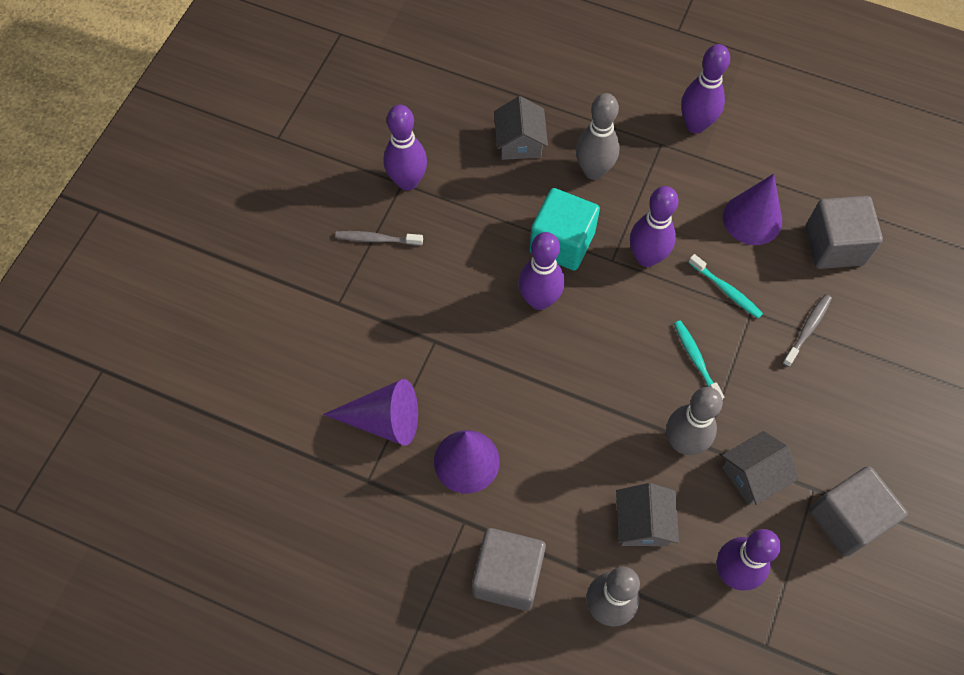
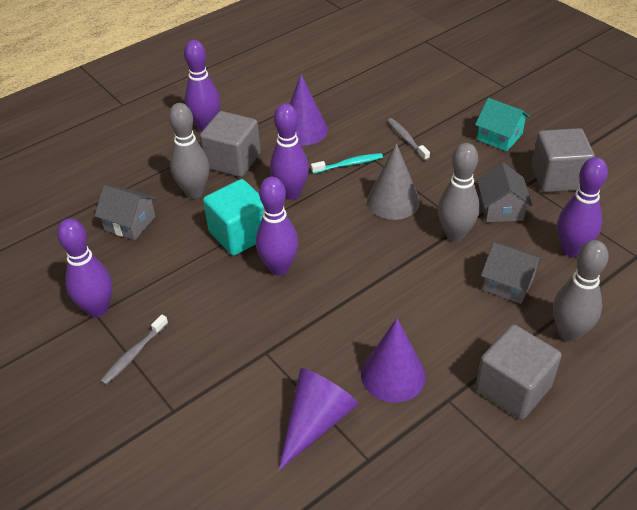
camera: 60 degrees left, 20 degrees down
(696, 360) = (393, 201): turquoise toothbrush -> grey cone
(834, 245) = (353, 103): grey cube -> grey cube (233, 161)
(880, 428) = (499, 137): none -> turquoise house

